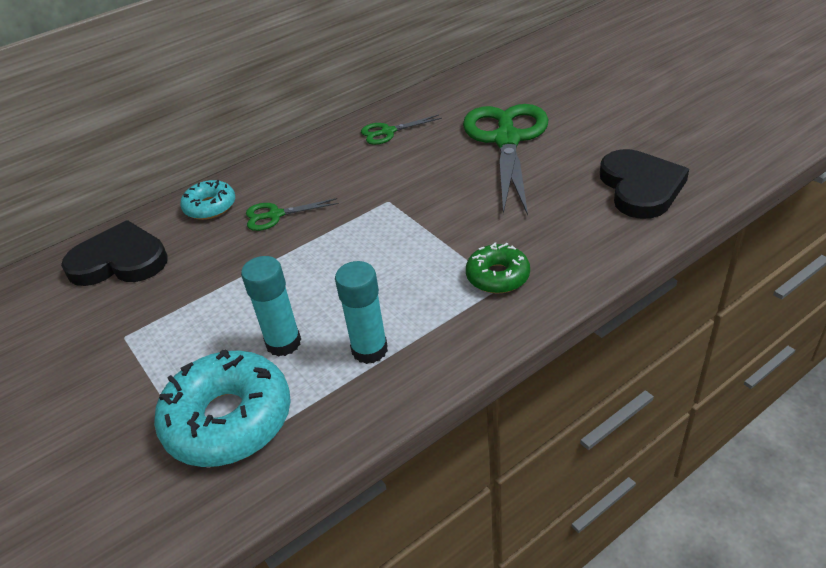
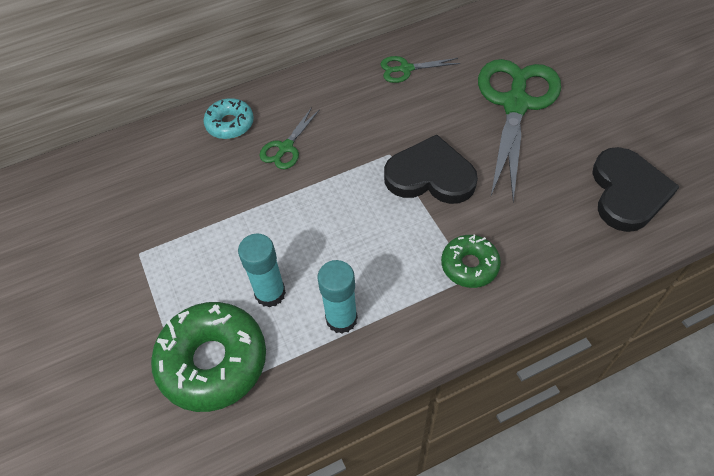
camera: 10 degrees right, 15 degrees up
(120, 261) = (144, 169): black heart -> black heart (430, 176)
(228, 419) = (213, 361): turquoise donut -> green donut
(275, 215) = (286, 148): green scissors -> green scissors turned 60 degrees counterclockwise

